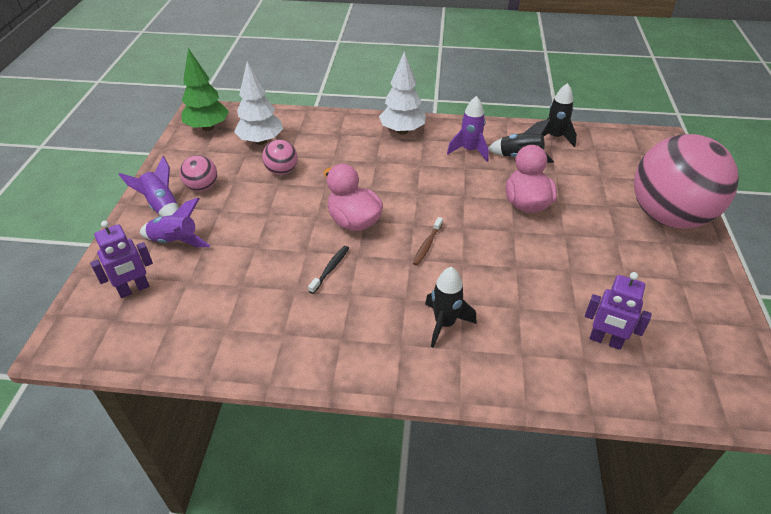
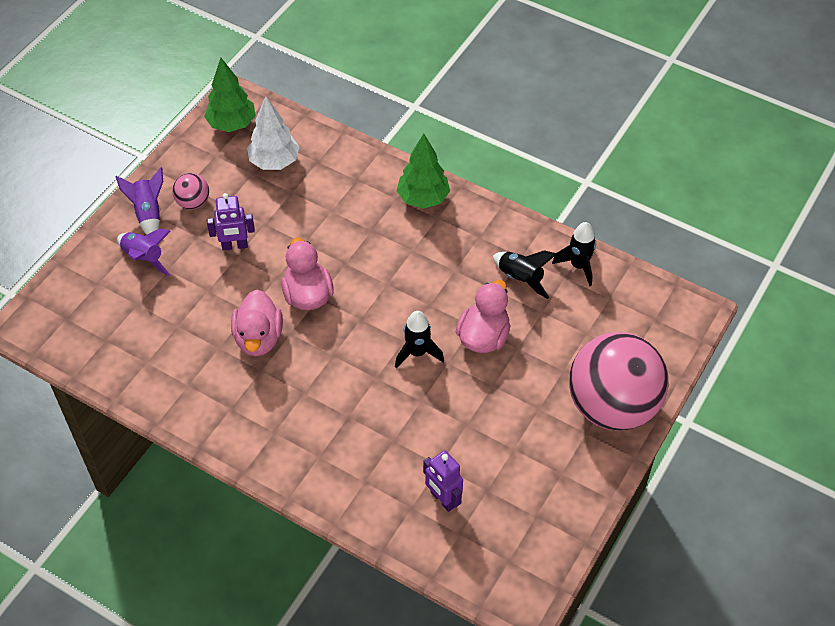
camera: 25 degrees right, 10 degrees up
(134, 289) = (92, 296): purple robot -> purple robot (234, 246)
(282, 171) = (275, 209): pink ball -> none
(330, 269) = (258, 338): black toothbrush -> pink duck
(402, 131) = (423, 198): white tree -> green tree
(427, 245) = (357, 346): brown toothbrush -> none
(444, 324) = (320, 429): black rocket -> black rocket (417, 353)
(469, 151) = (475, 250): purple rocket -> none

